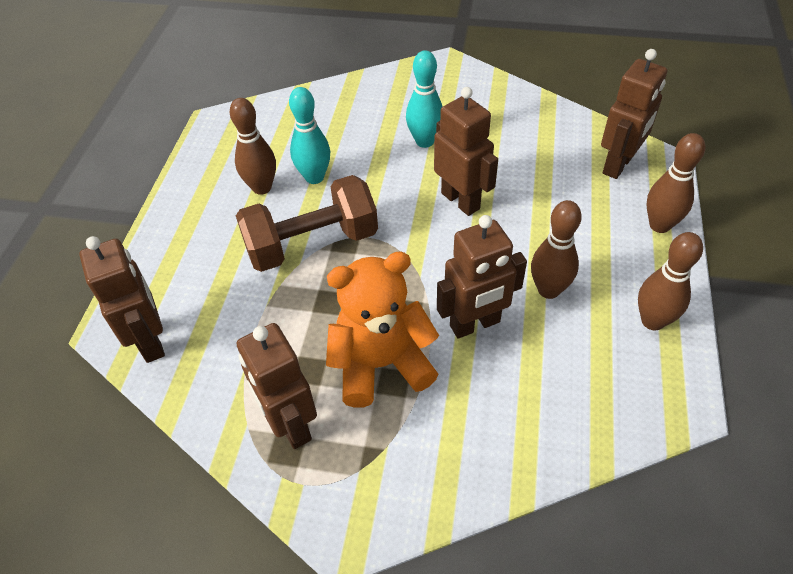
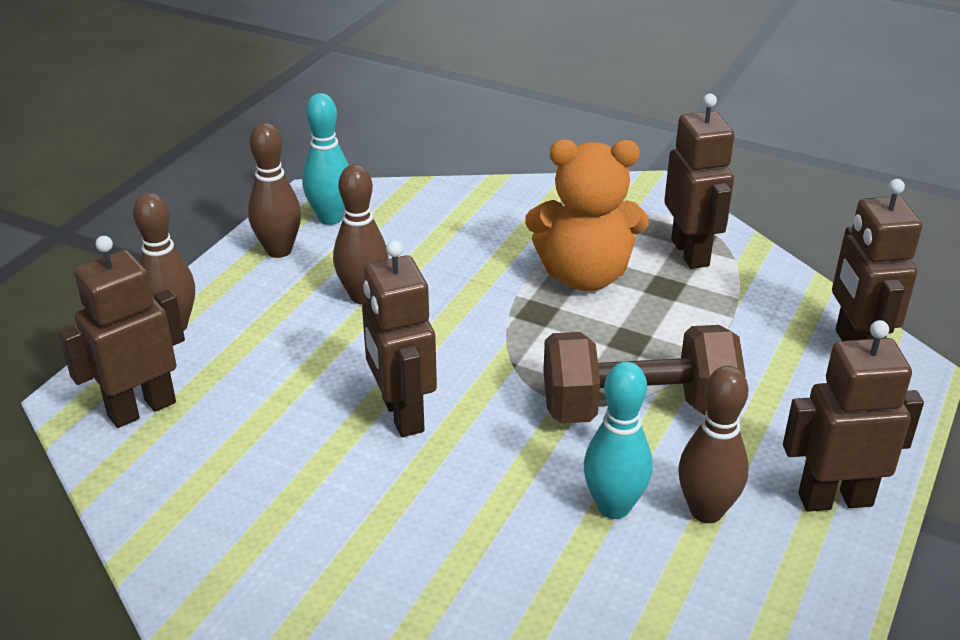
camera: 165 degrees left, 15 degrees down
(424, 141) = (402, 524): turquoise bowling pin -> turquoise bowling pin (330, 218)
(475, 324) = (466, 285): brown robot -> brown robot (834, 499)

